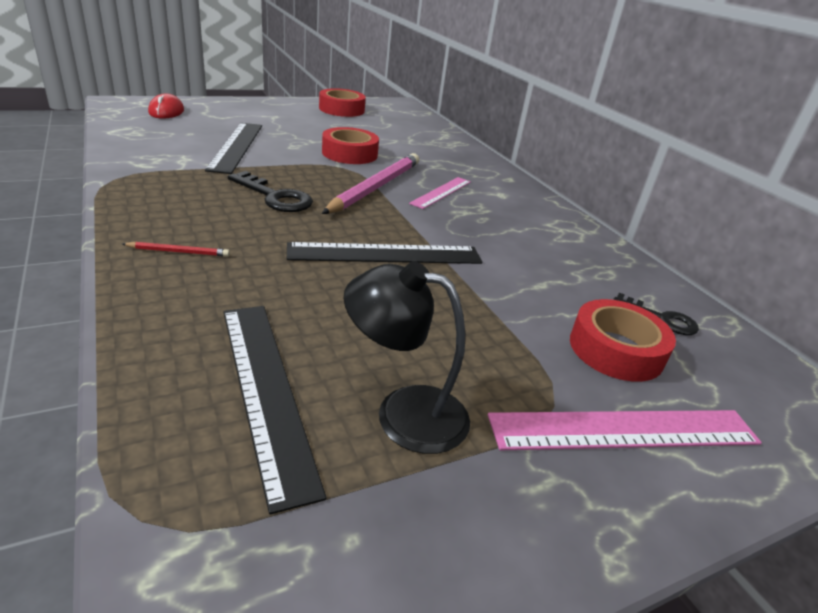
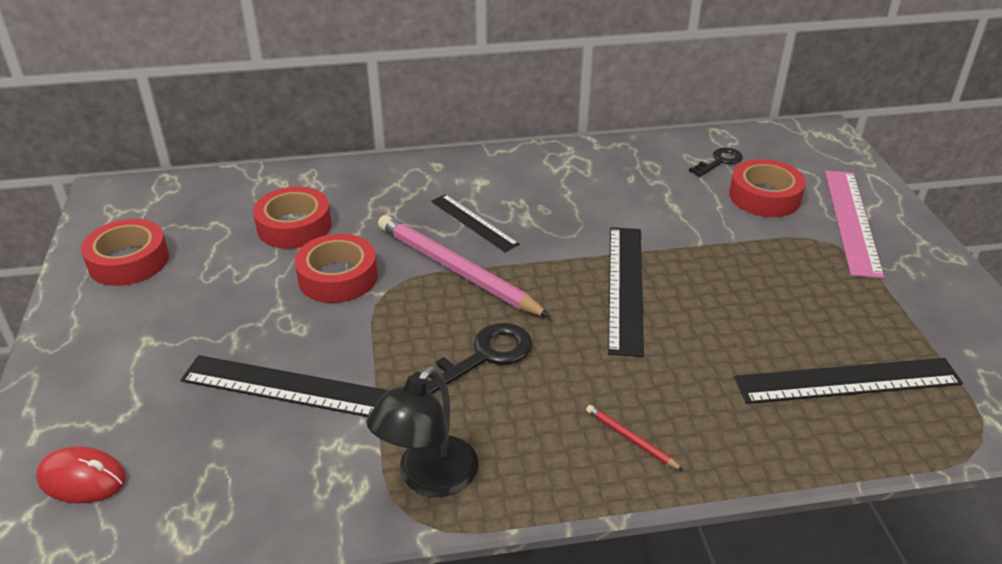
camera: 70 degrees left, 5 degrees up
(178, 252) = (631, 439): red pencil -> red pencil turned 60 degrees counterclockwise
(398, 141) = (294, 226): none -> red tape
(403, 413) = (857, 314): black lamp -> black lamp (428, 478)
(441, 192) = (474, 222): pink ruler -> black ruler

